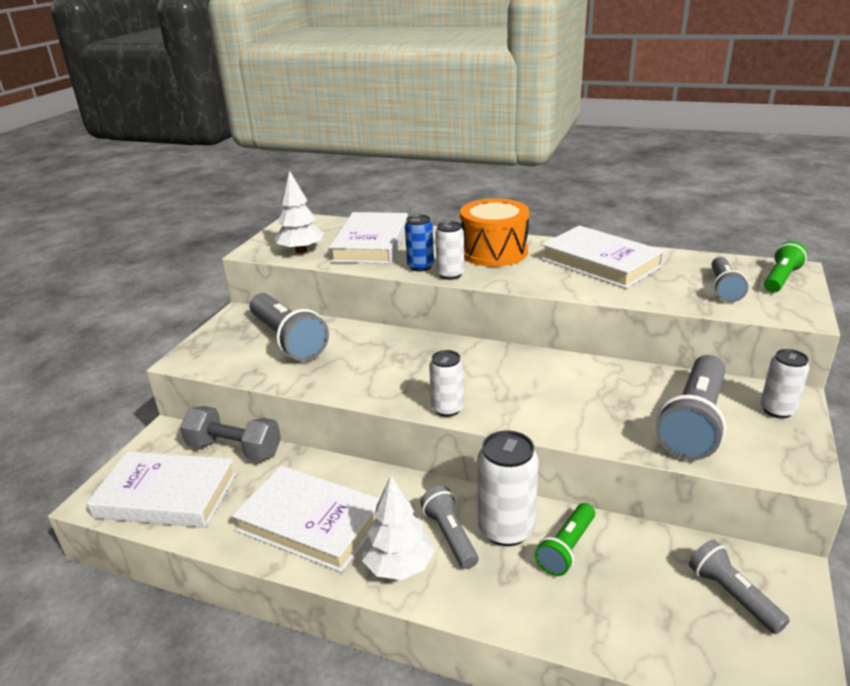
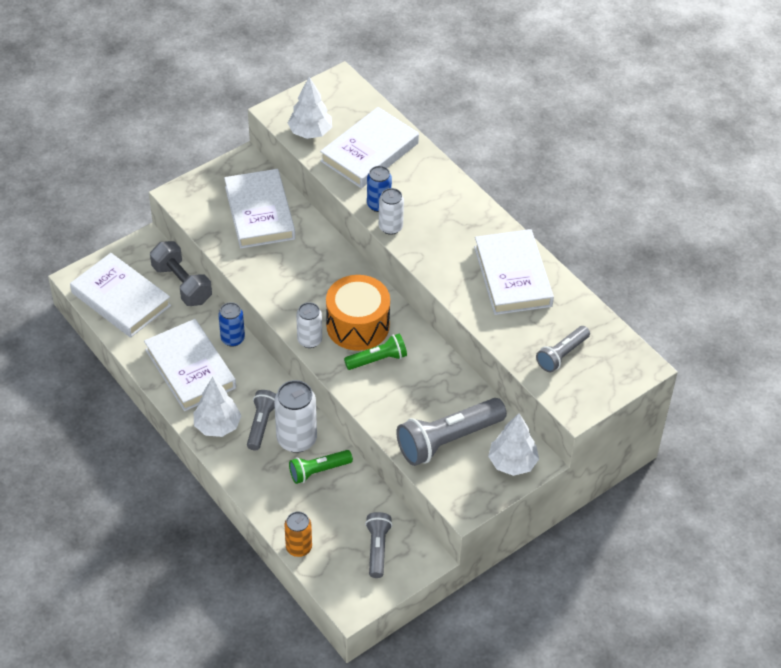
camera: 30 degrees right, 20 degrees up
(288, 340) = (259, 213): grey flashlight -> white book
(336, 470) = (232, 339): none -> blue can
(494, 252) = (449, 217): orange drum -> orange drum (358, 325)
(649, 656) = (299, 547): none -> orange can
(777, 410) = (512, 463): white can -> white tree
(780, 279) = (617, 369): green flashlight -> green flashlight (377, 359)

